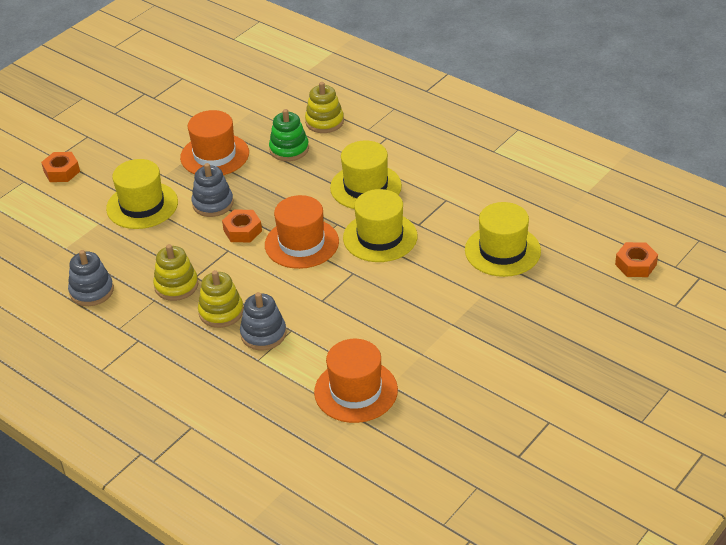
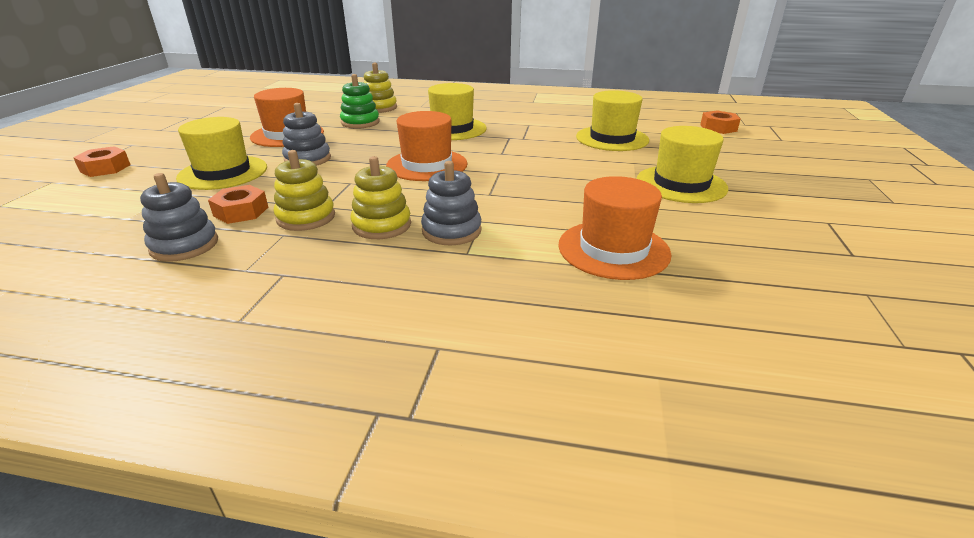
camera: 30 degrees left, 10 degrees down
(242, 231) = (355, 168): orange nut -> orange nut (241, 211)
(380, 237) = (498, 149): yellow hat -> yellow hat (681, 184)

